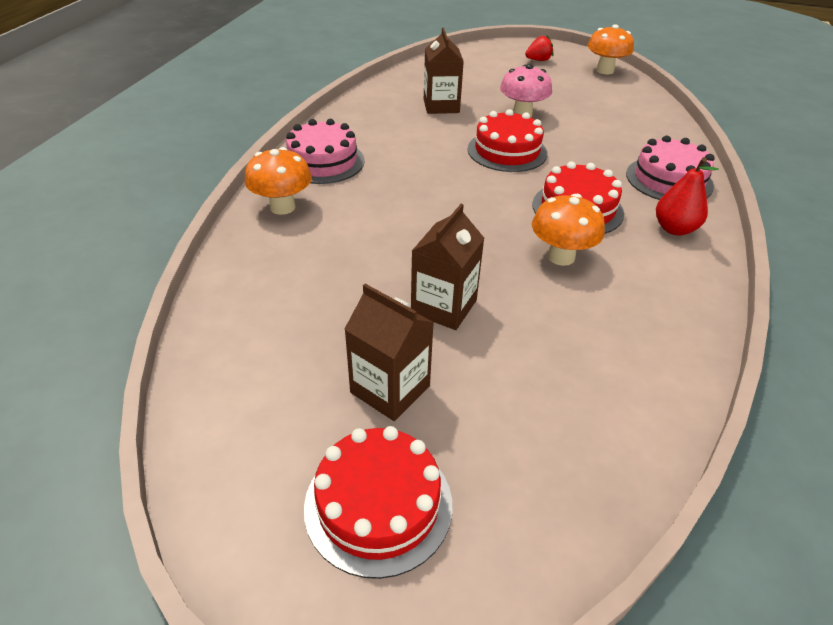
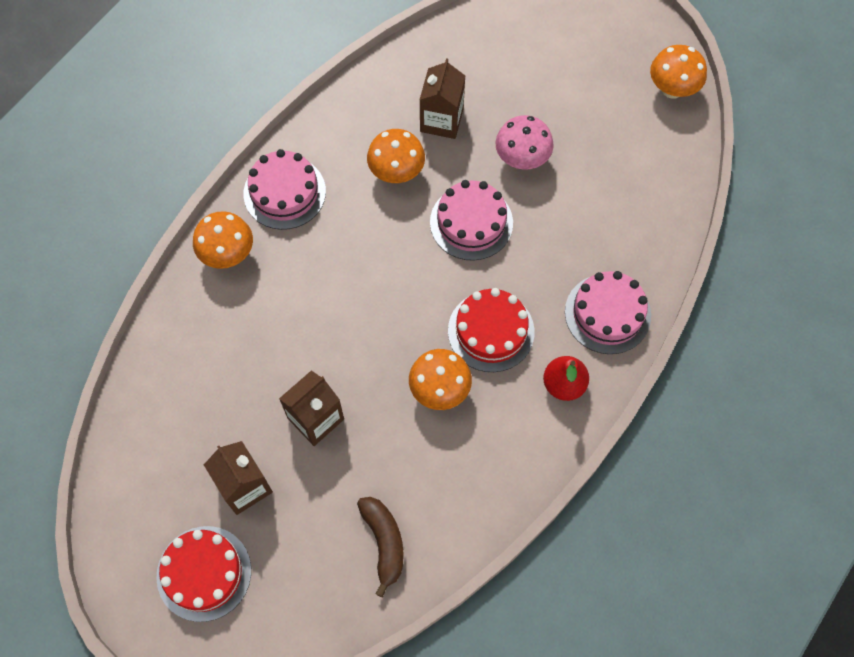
camera: 20 degrees right, 25 degrees up
(421, 136) = (396, 172): none -> orange mushroom
(507, 151) = (471, 222): red cake -> pink cake
(538, 60) = (604, 45): red strawberry -> none
(598, 400) = (384, 542): none -> brown banana

